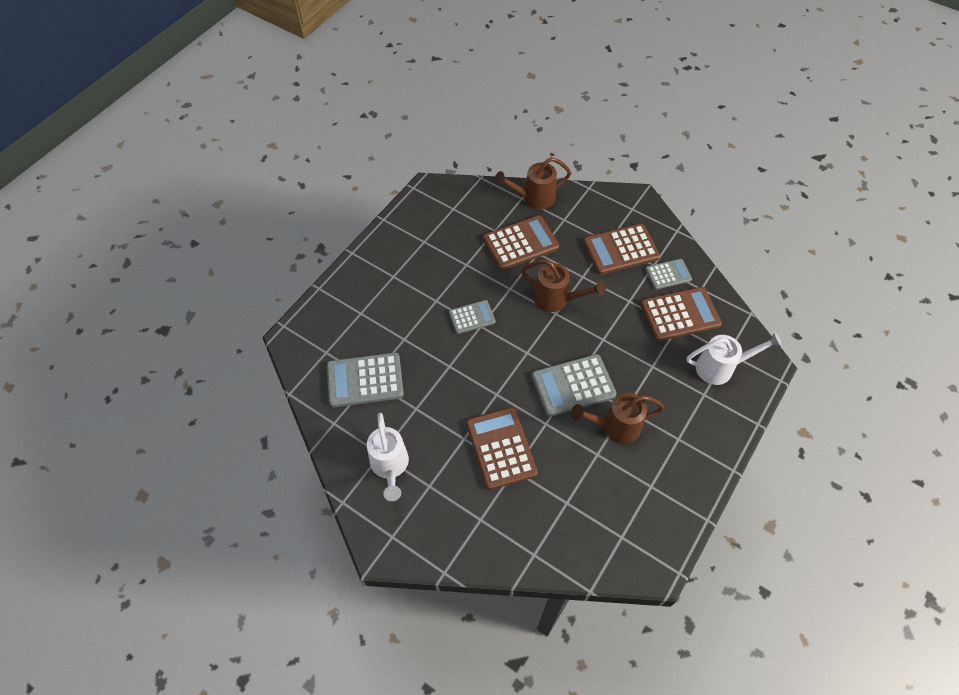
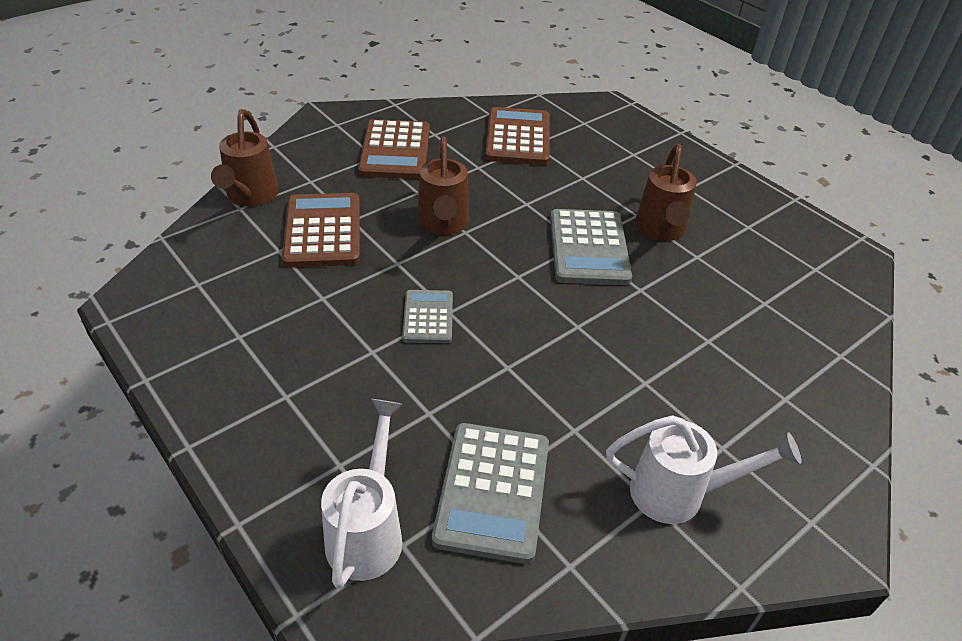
camera: 75 degrees left, 15 degrees down
(501, 448) = (670, 345): brown calculator -> none
(556, 299) = (443, 225): brown watering can -> brown watering can turned 135 degrees clockwise
(668, 274) = (455, 128): grey calculator -> none
(720, 368) = (602, 133): white watering can -> white watering can (368, 531)

